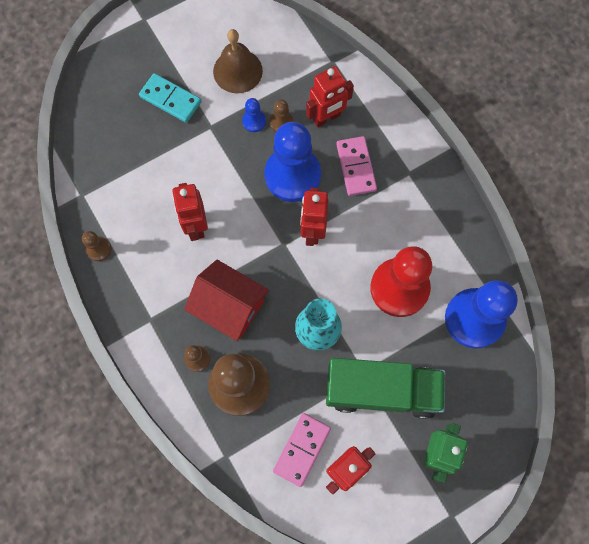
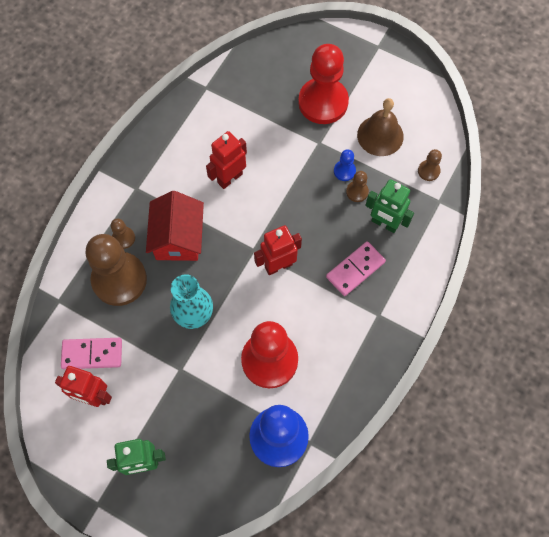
camera: 60 degrees right, 5 degrees down
(99, 249) = (170, 123): brown pawn -> brown pawn (428, 171)
(170, 99) = (323, 102): turquoise domino -> red pawn
(292, 175) = (316, 225): blue pawn -> none
(327, 118) = (384, 223): red robot -> green robot
(381, 390) = (173, 391): green truck -> none

